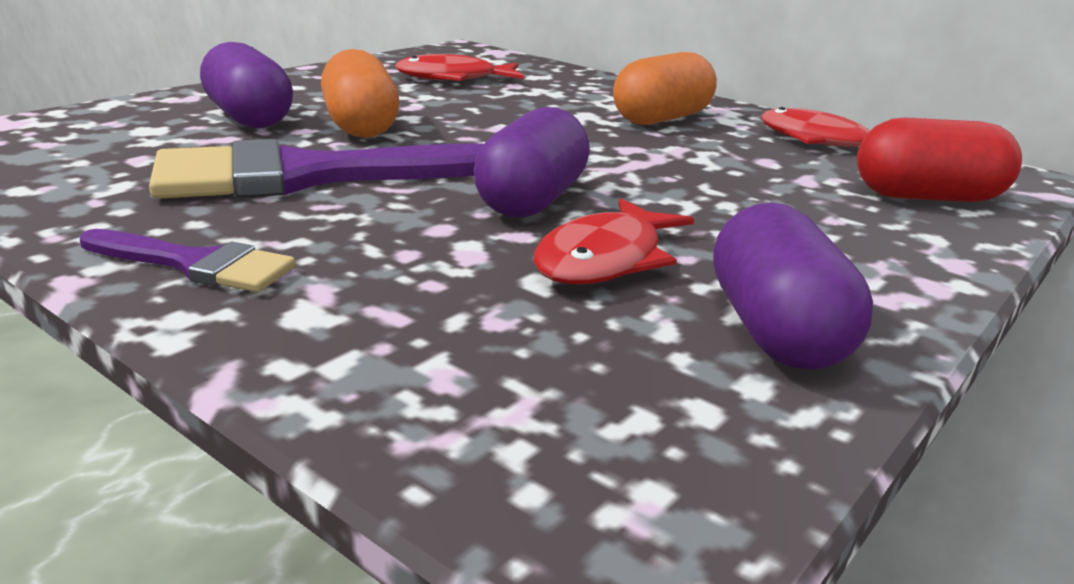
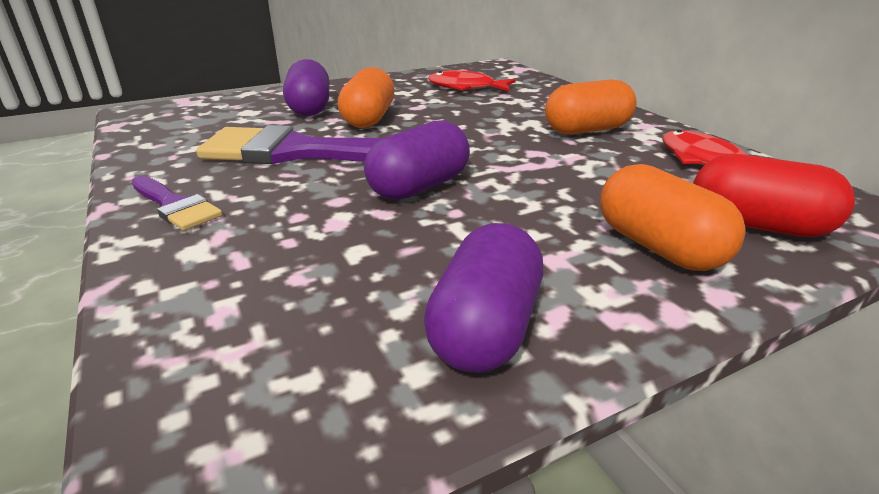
camera: 25 degrees right, 5 degrees up
(605, 259) = (420, 242): red fish -> none
(860, 229) = (658, 247): none -> orange capsule

